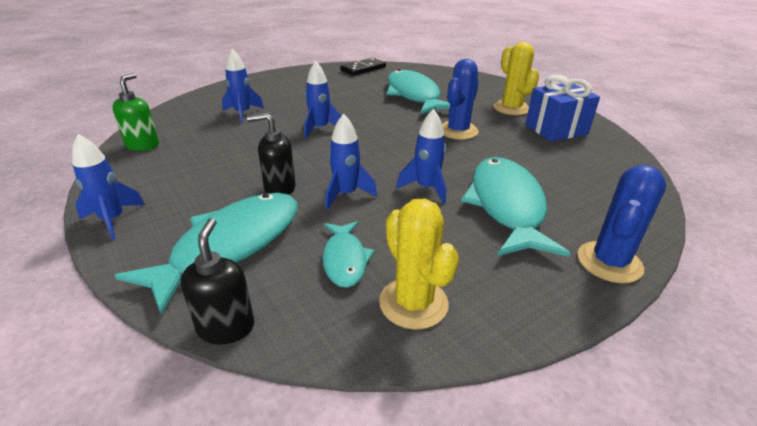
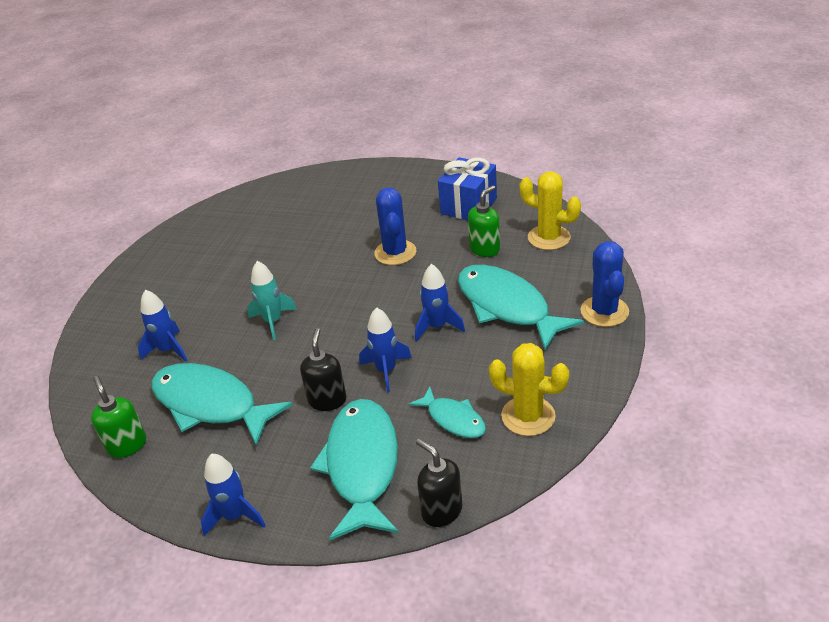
camera: 35 degrees left, 5 degrees up
(279, 188) = (327, 400): black soap dispenser -> black soap dispenser turned 135 degrees clockwise
(320, 129) = (273, 321): blue rocket -> turquoise rocket
(363, 69) = (207, 220): black domino -> none
(414, 95) = (307, 230): turquoise fish -> turquoise fish (211, 404)
(511, 108) = (410, 199): yellow cactus -> yellow cactus (549, 238)
(536, 160) = (485, 249): none -> green soap dispenser

